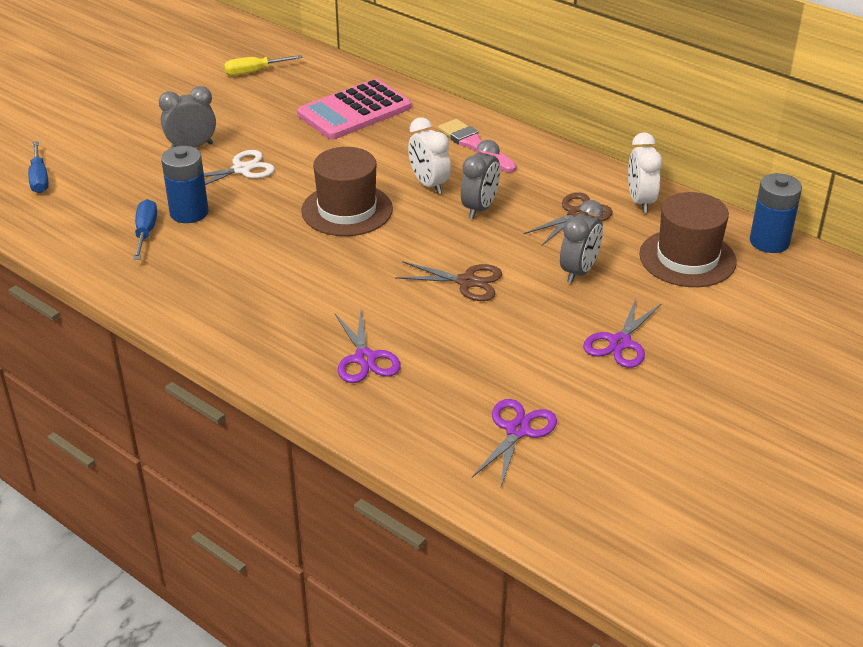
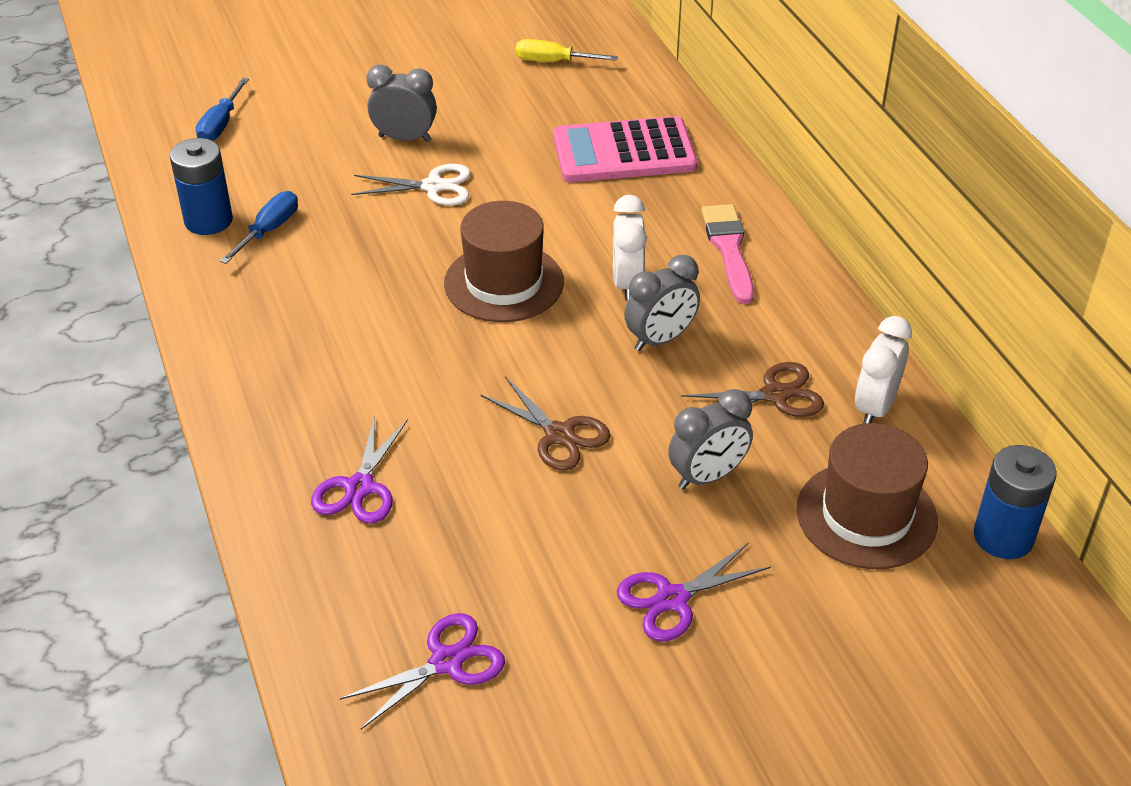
camera: 30 degrees right, 5 degrees up
(189, 213) = (332, 222): blue battery -> blue battery (208, 220)

